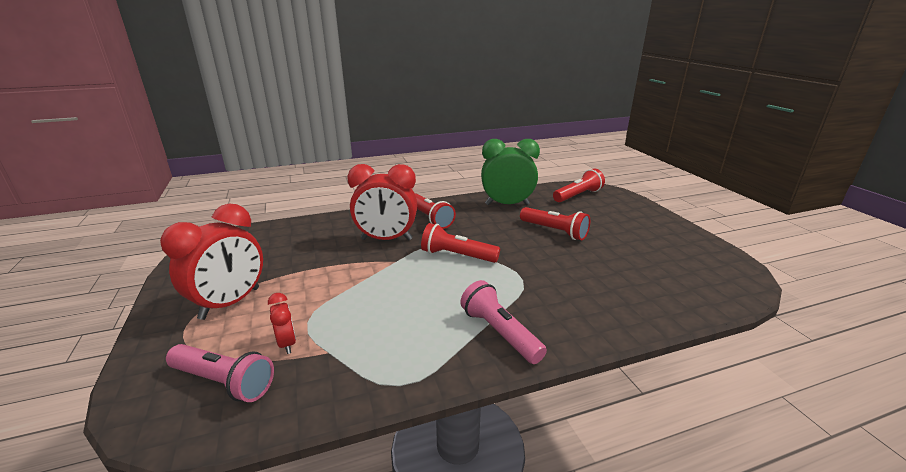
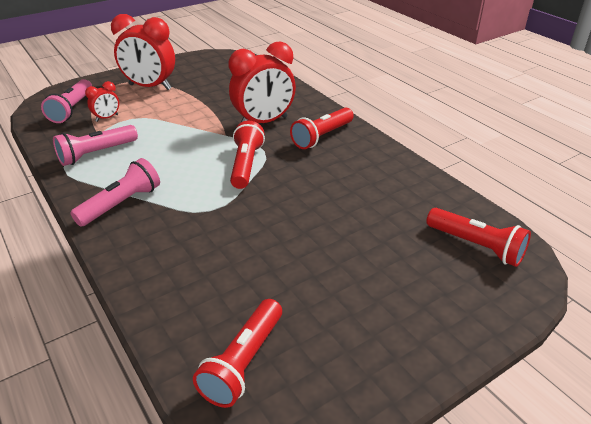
camera: 75 degrees right, 10 degrees up
(380, 353) = (96, 154): none -> pink flashlight
(386, 239) = (264, 122): red clock -> red clock turned 105 degrees counterclockwise
(507, 204) = (394, 183): green clock -> none
(554, 231) = (334, 227): red flashlight -> red flashlight (243, 362)

